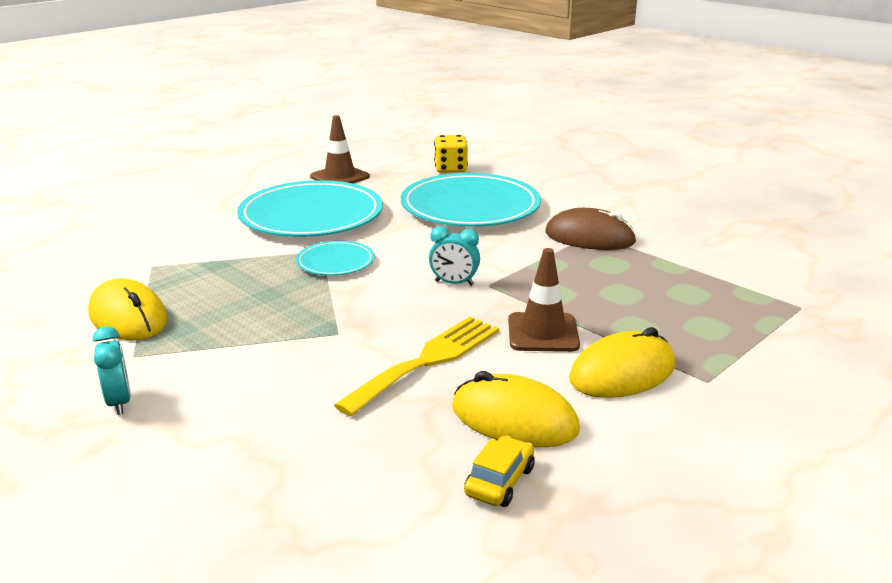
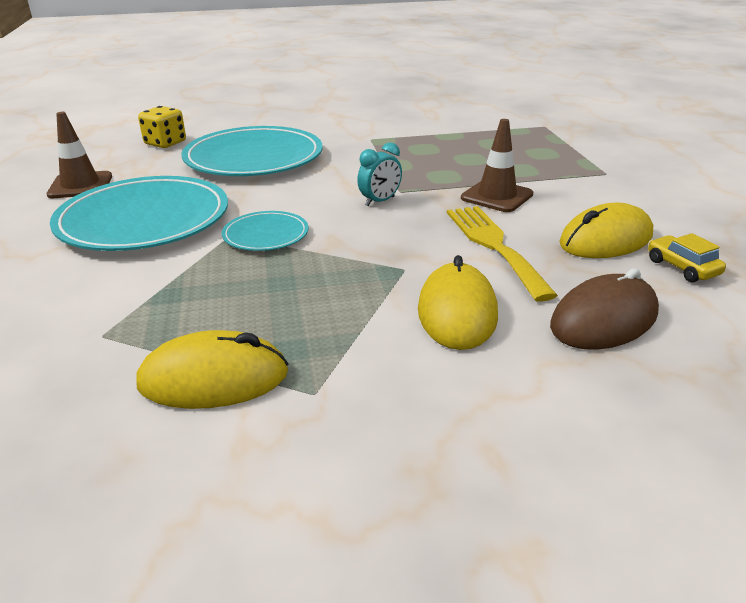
camera: 55 degrees left, 5 degrees up
(119, 402) = (412, 423): turquoise clock -> none
(589, 237) = (375, 141): brown mouse -> brown mouse (604, 319)
(622, 373) = (575, 191): yellow mouse -> yellow mouse (457, 312)

